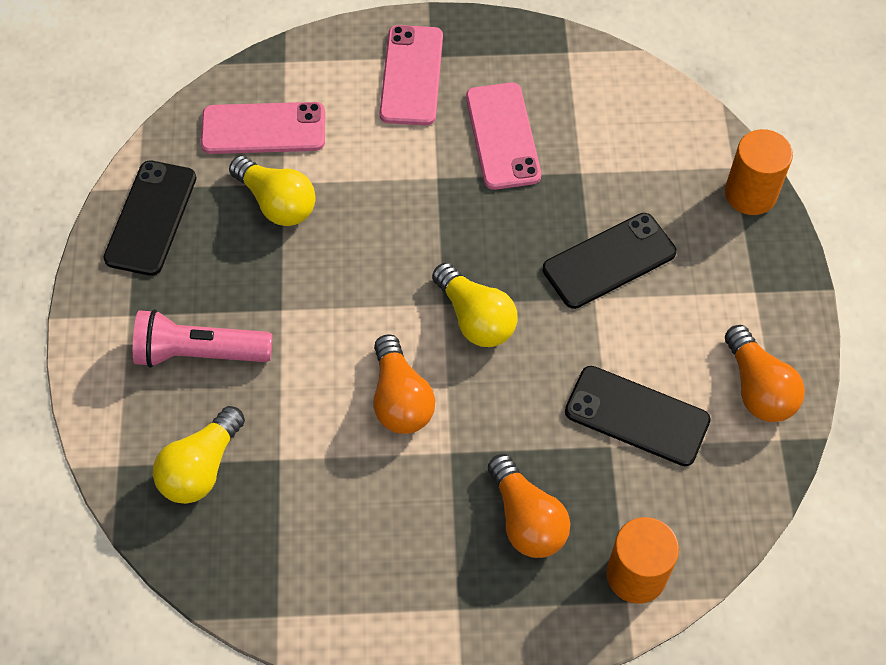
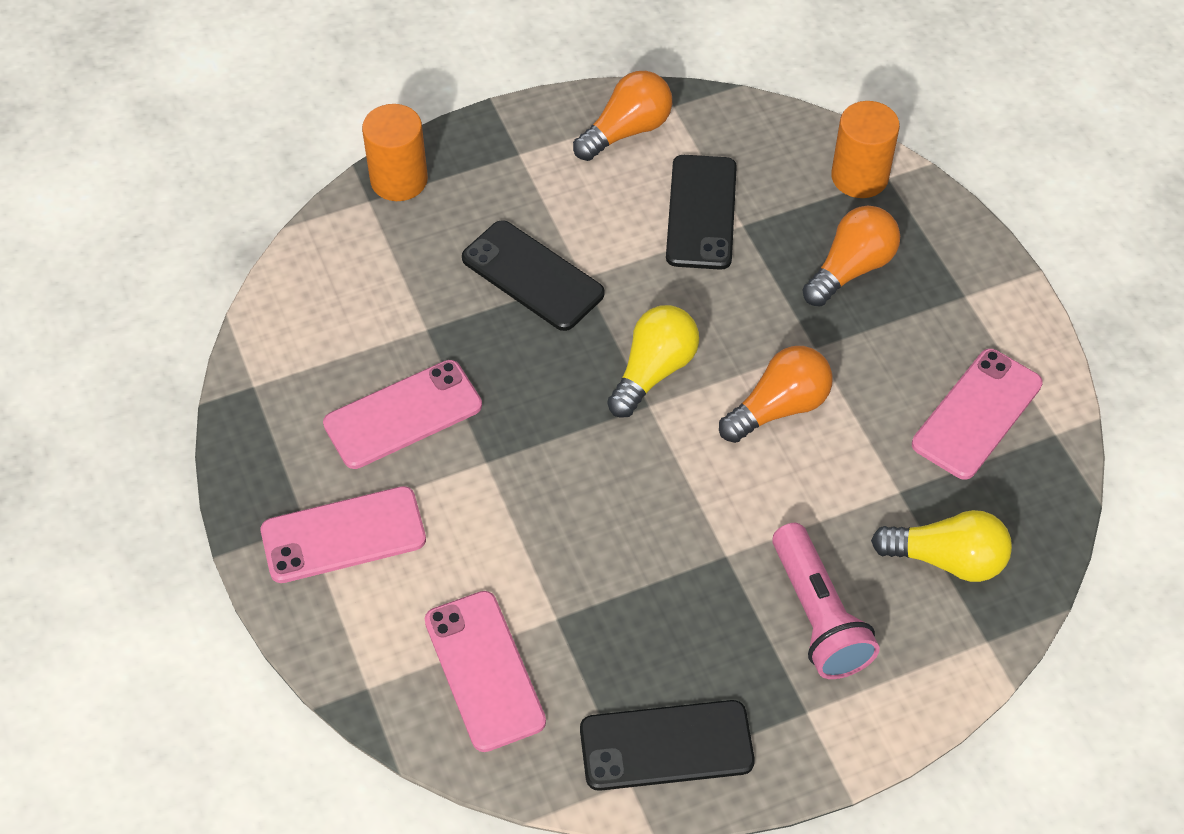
camera: 110 degrees left, 5 degrees down
(277, 203) = (587, 614): yellow light bulb -> none
(326, 557) = (977, 414): none -> pink phone

